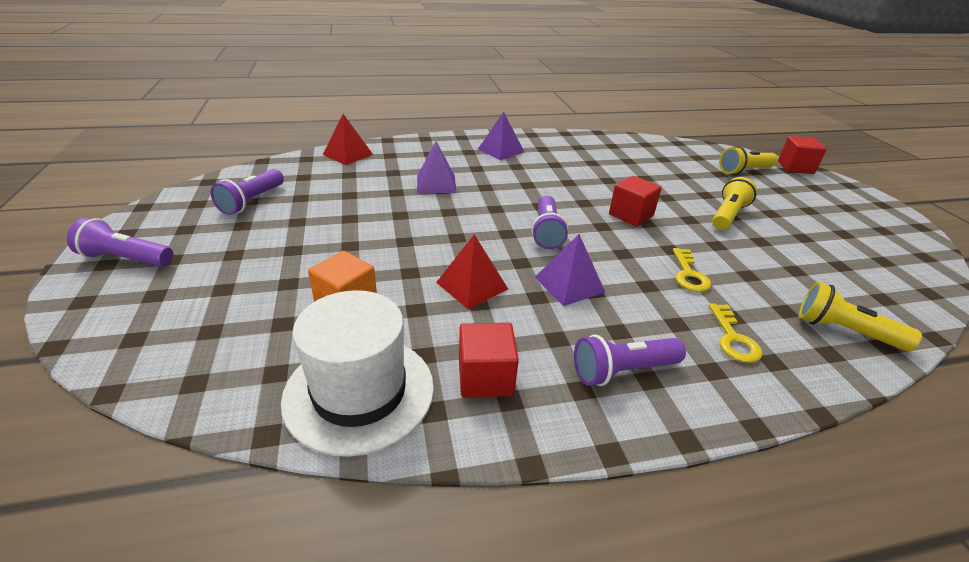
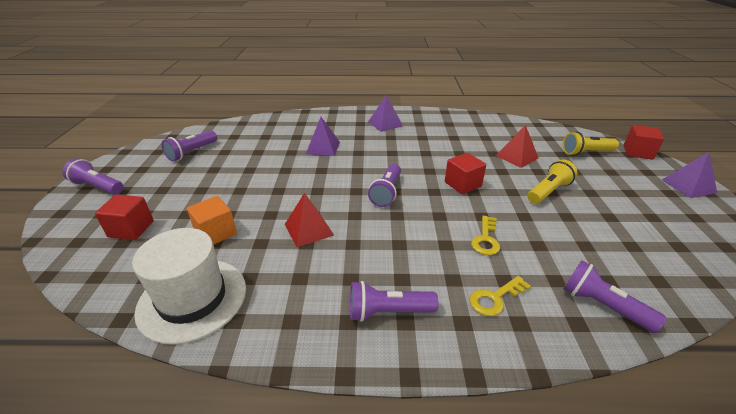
camera: 15 degrees right, 0 degrees up
(348, 154) = (272, 121): red pyramid -> red pyramid (516, 157)
(485, 377) = (282, 301): red cube -> red cube (131, 229)
(569, 284) = (382, 236): purple pyramid -> purple pyramid (688, 186)
(733, 338) = (495, 298): yellow key -> yellow key turned 45 degrees clockwise
(844, 331) = (602, 305): yellow flashlight -> purple flashlight

